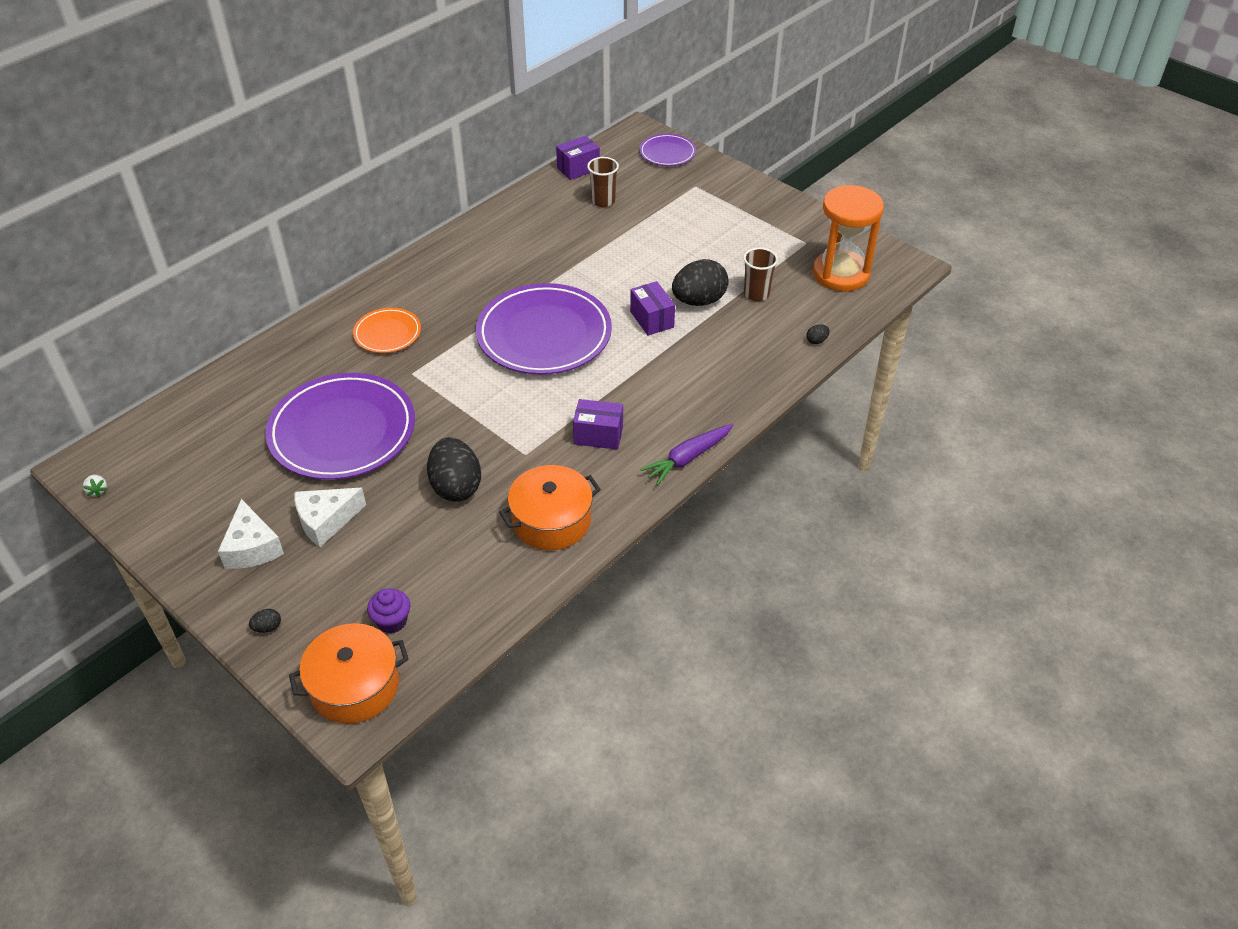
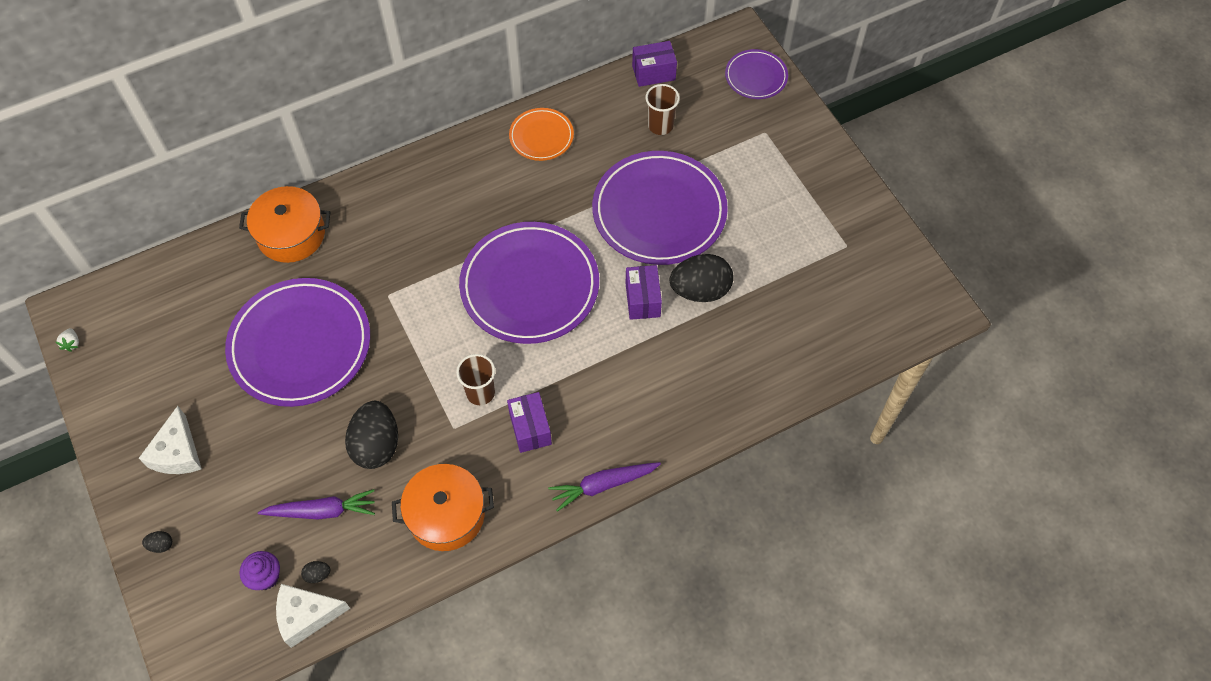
camera: 20 degrees right, 15 degrees up
(326, 521) = (249, 445): white cheese -> white cheese (307, 616)
(355, 686) = (210, 634): orange pot -> orange pot (291, 234)
(387, 333) = (383, 238): orange plate -> orange plate (541, 136)
(426, 552) = (322, 511): none -> purple carrot
(598, 435) = (530, 429): purple box -> purple box turned 45 degrees clockwise
(633, 257) = (659, 211): none -> purple plate
(756, 294) = (763, 299): brown cup -> brown cup (480, 393)
(816, 341) = (796, 381): black egg -> black egg (318, 575)
(841, 274) = (864, 300): orange hourglass -> none

